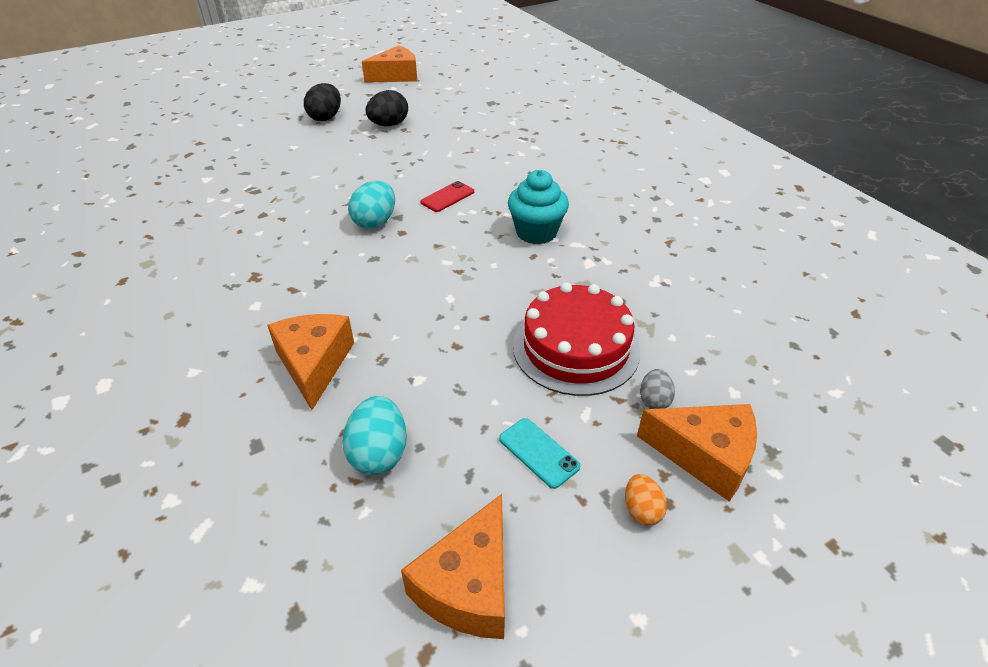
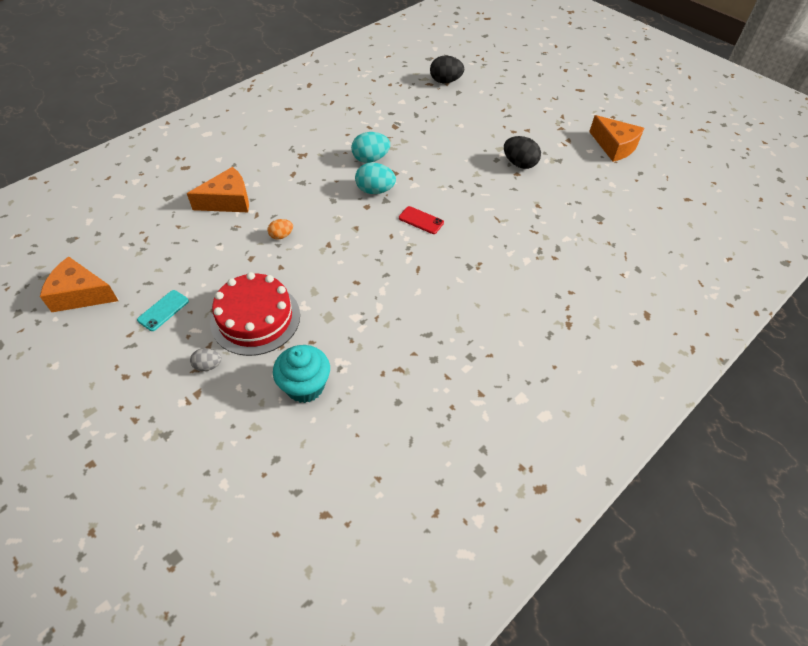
camera: 75 degrees right, 10 degrees up
(326, 118) = (513, 128): black egg -> black egg (445, 81)
(379, 453) = (162, 243): turquoise egg -> turquoise egg (370, 159)
(536, 232) = (388, 280): turquoise cupcake -> turquoise cupcake (305, 386)
(641, 510) = (121, 363): orange egg -> orange egg (281, 236)
(705, 456) = (161, 395): orange cheese -> none

